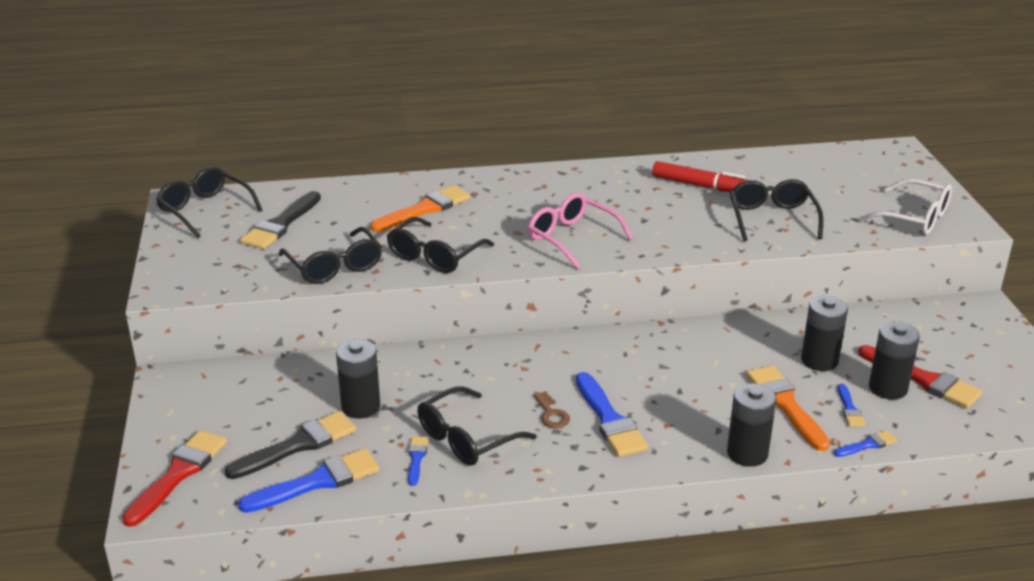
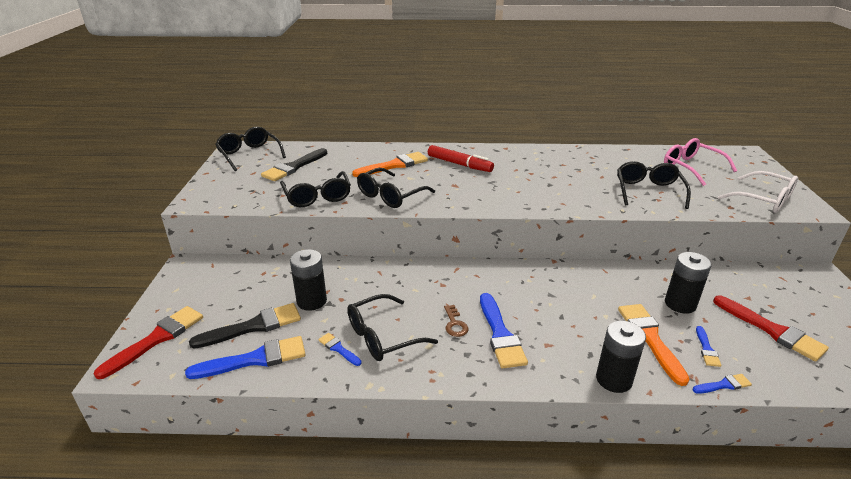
camera: 10 degrees right, 0 degrees up
(416, 458) = (338, 349): blue brush -> blue brush turned 60 degrees counterclockwise
(572, 238) = (493, 192): pink glasses -> pink glasses (691, 167)
(700, 186) = (595, 165): red marker -> red marker (459, 164)
(888, 388) = (740, 334): black battery -> none

